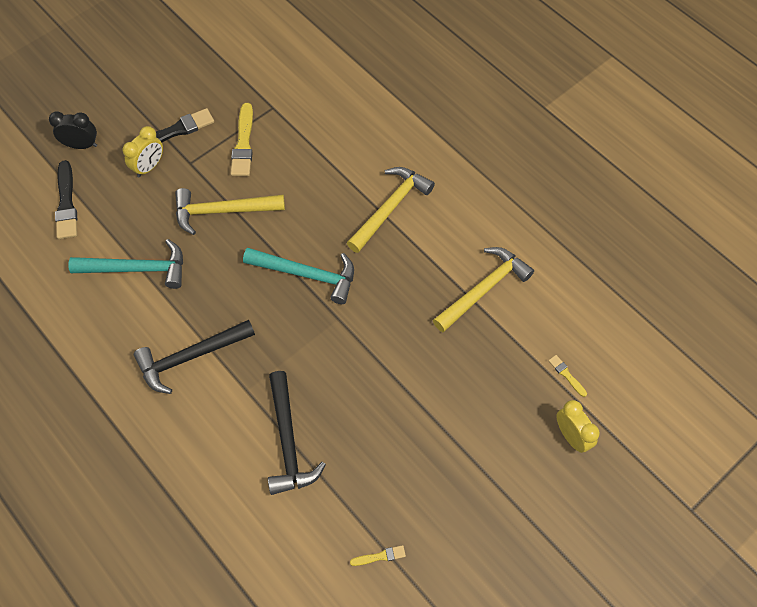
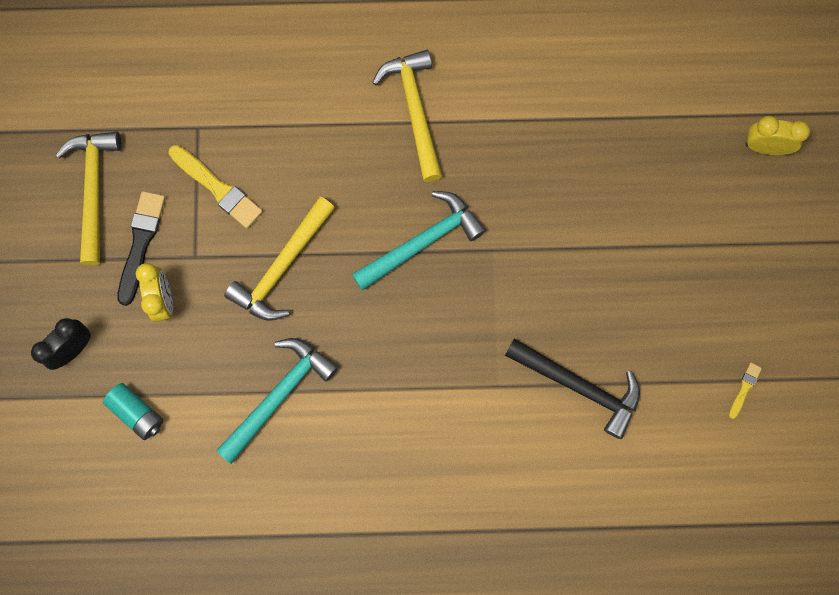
camera: 50 degrees left, 15 degrees up
(66, 204) = (137, 412): black brush -> turquoise battery
(190, 357) = (421, 412): black hammer -> none
(484, 289) = (570, 100): yellow hammer -> yellow hammer (94, 190)
(566, 375) = (708, 103): yellow brush -> none

